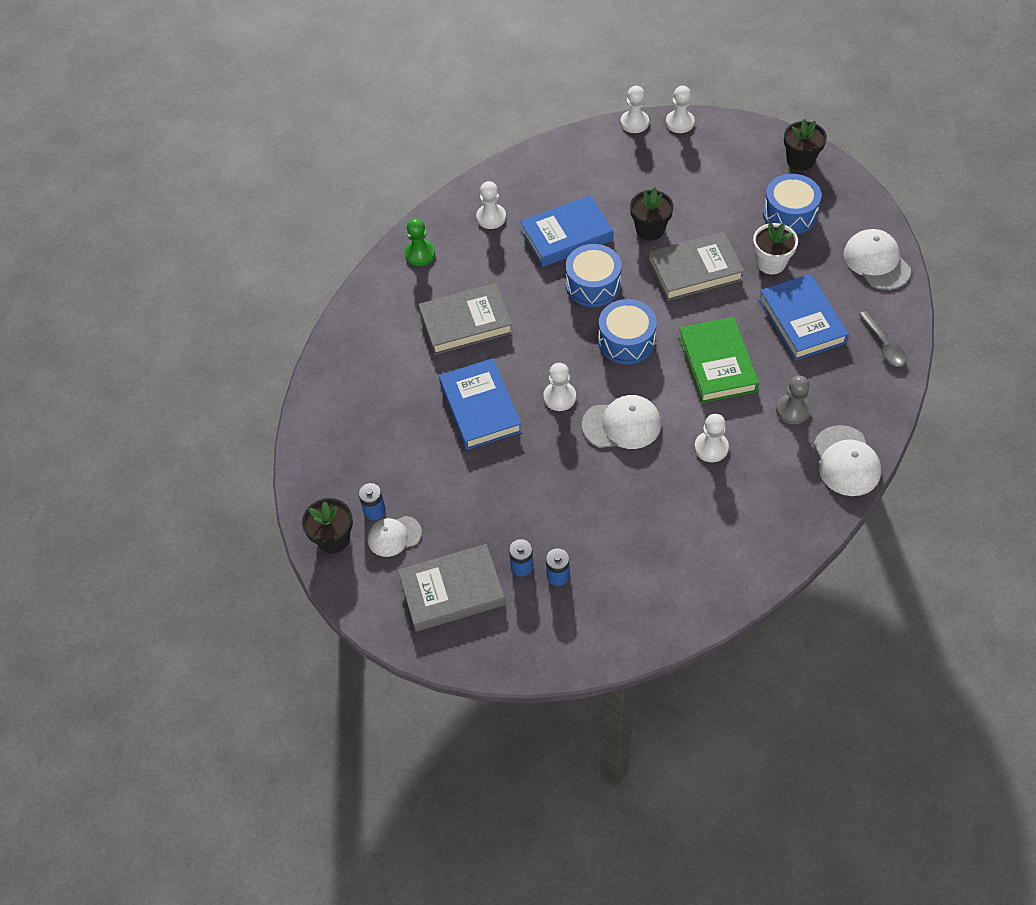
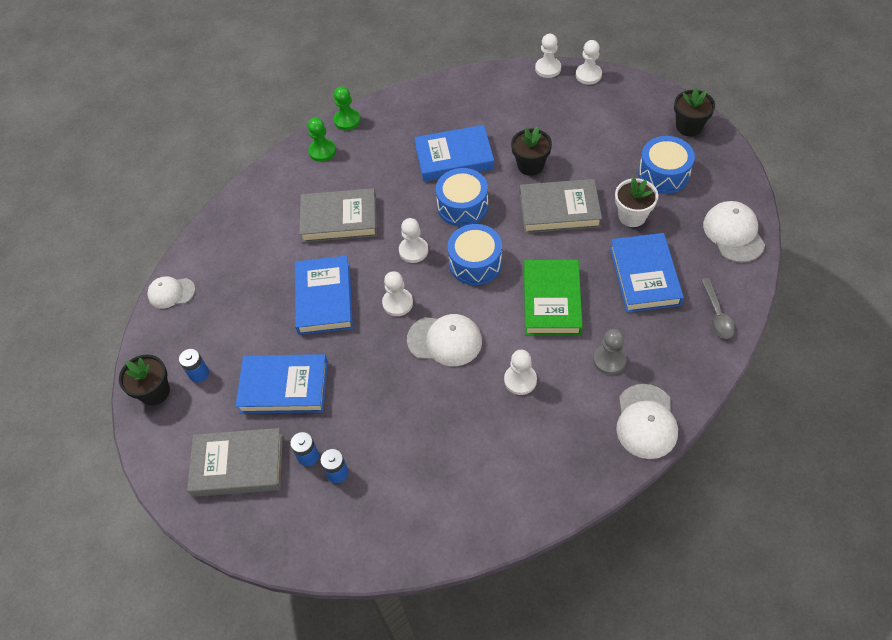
camera: 15 degrees right, 0 degrees up
(394, 536) = (207, 401): white cap -> white cap (171, 293)
(435, 216) = (347, 120): none -> green pawn
(471, 505) = (284, 387): none -> blue book
(491, 217) = (394, 130): white pawn -> white pawn (413, 250)

